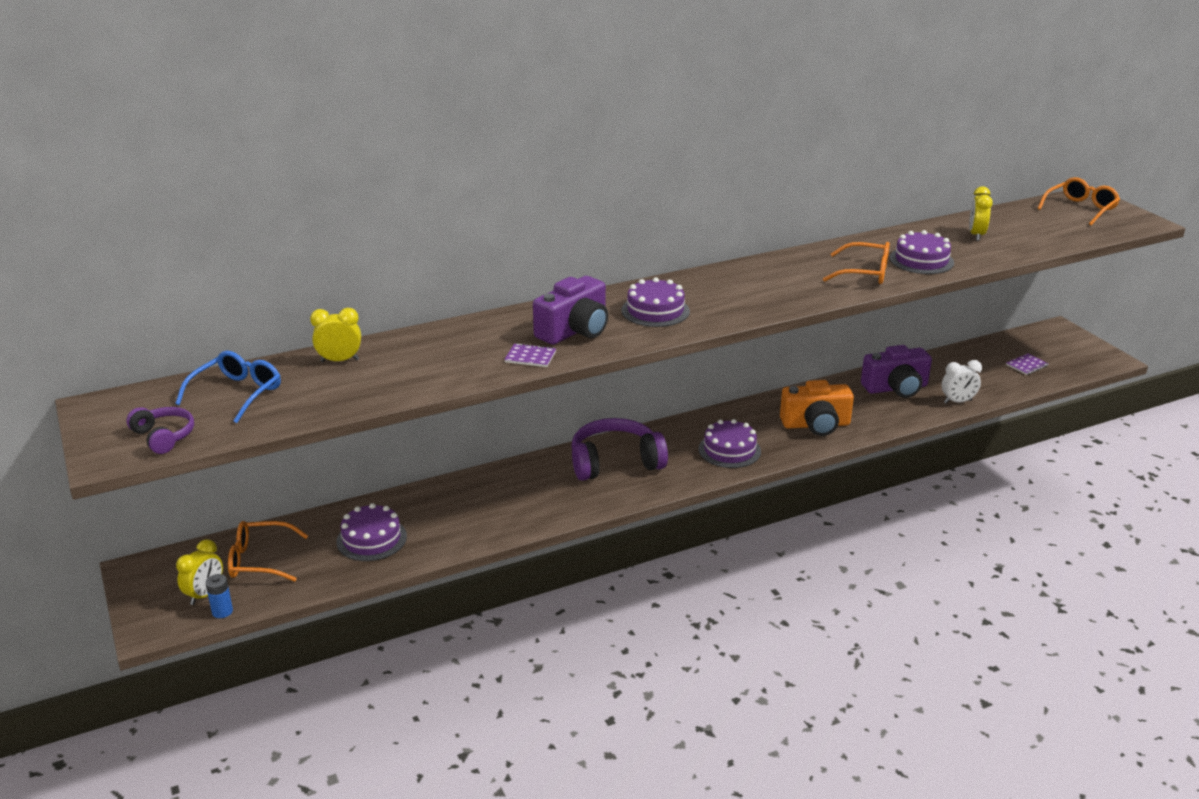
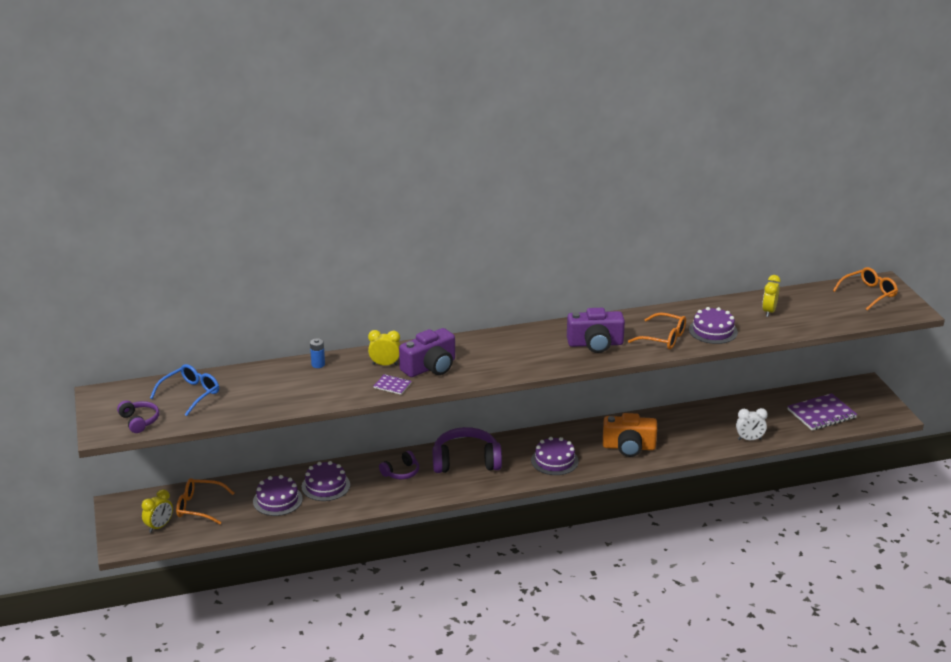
camera: 10 degrees right, 0 degrees up
(222, 611) = (169, 539): blue battery -> blue battery (318, 364)
(339, 360) = (262, 375): yellow clock -> yellow clock (385, 364)
(533, 485) = (401, 472): none -> purple headphones
(655, 311) = (493, 356): purple cake -> purple cake (325, 486)
(896, 388) = (705, 423): purple camera -> purple camera (595, 344)
(1027, 365) = (821, 414): purple notebook -> purple notebook, size x2.00

